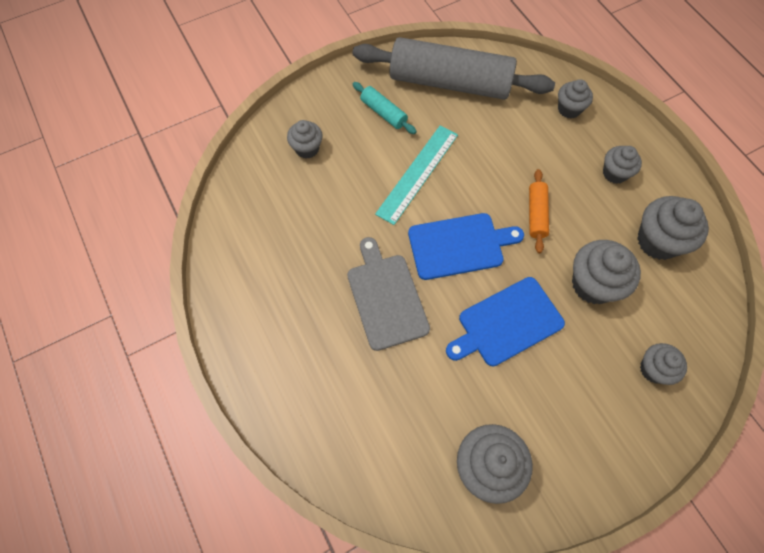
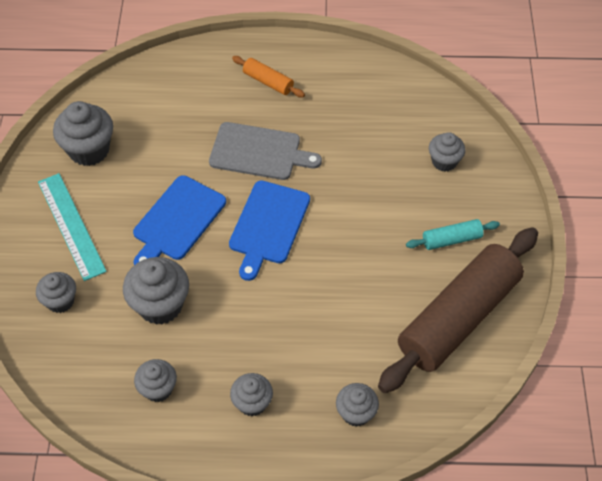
camera: 120 degrees right, 10 degrees down
(417, 173) = (362, 232): turquoise ruler -> turquoise ruler (71, 225)
(449, 82) = (458, 317): grey rolling pin -> brown rolling pin
(506, 323) = (177, 221): blue cutting board -> blue cutting board turned 150 degrees counterclockwise
(536, 214) = (256, 303): orange rolling pin -> orange rolling pin (268, 82)
(658, 241) = (158, 389): grey cupcake -> grey cupcake, size x0.62

